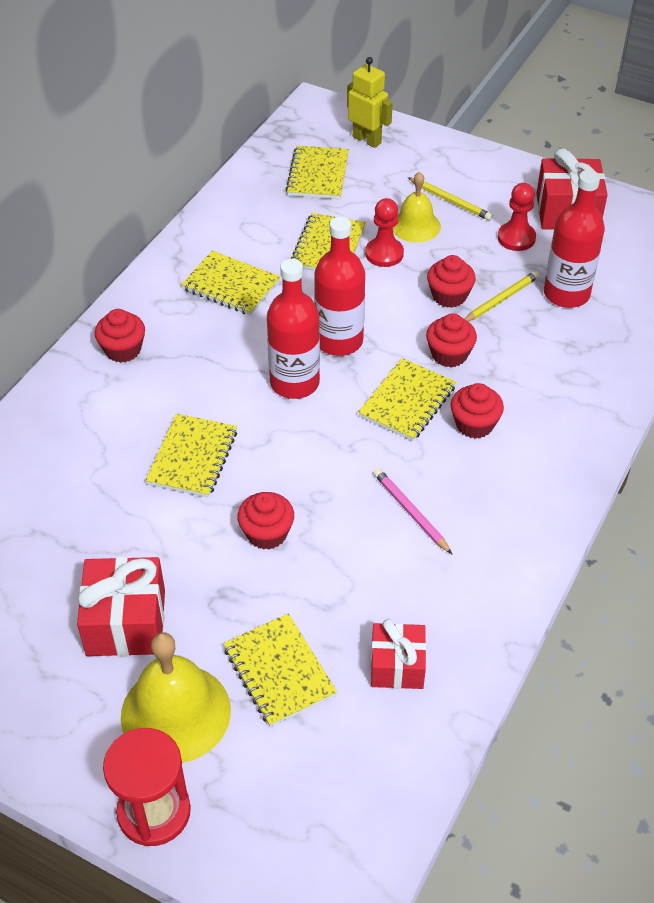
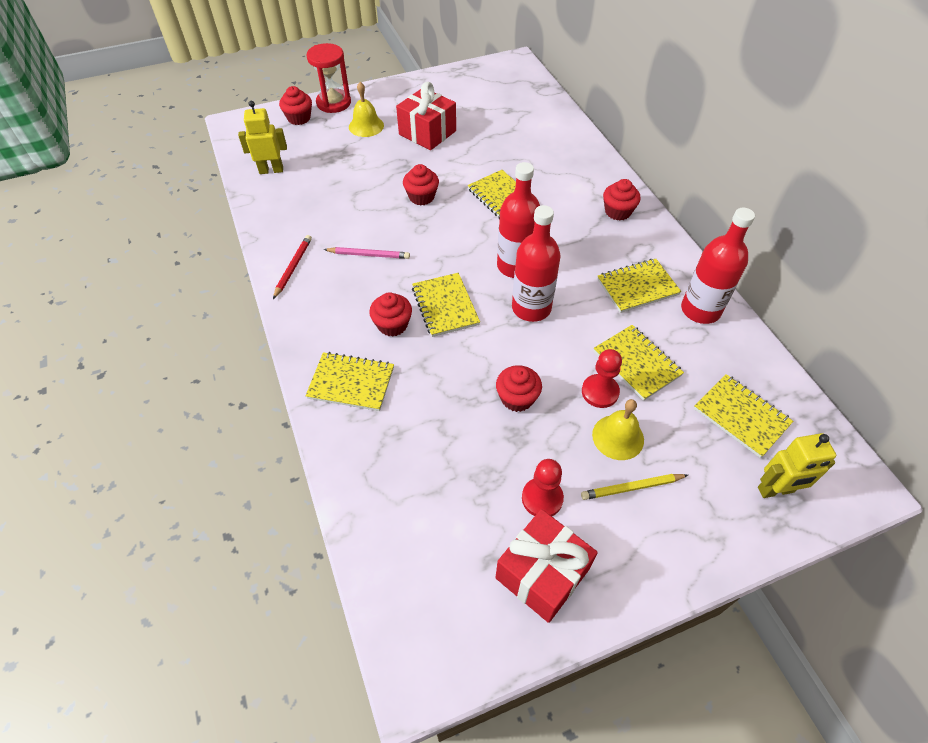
camera: 130 degrees right, 5 degrees up
(175, 713) = (366, 126): yellow bell -> yellow bell, size x0.62
(279, 672) = (345, 161): yellow notebook -> yellow notebook (351, 383)
(383, 747) = (271, 170): none -> yellow robot
(397, 666) = (297, 196): red gift -> none
(449, 354) = (461, 355): red cupcake -> red cupcake (299, 118)
(501, 299) = (483, 427): yellow pencil -> none
(503, 566) = (293, 267): none -> red pencil
(566, 294) = (446, 477): red bottle -> red bottle (700, 310)

